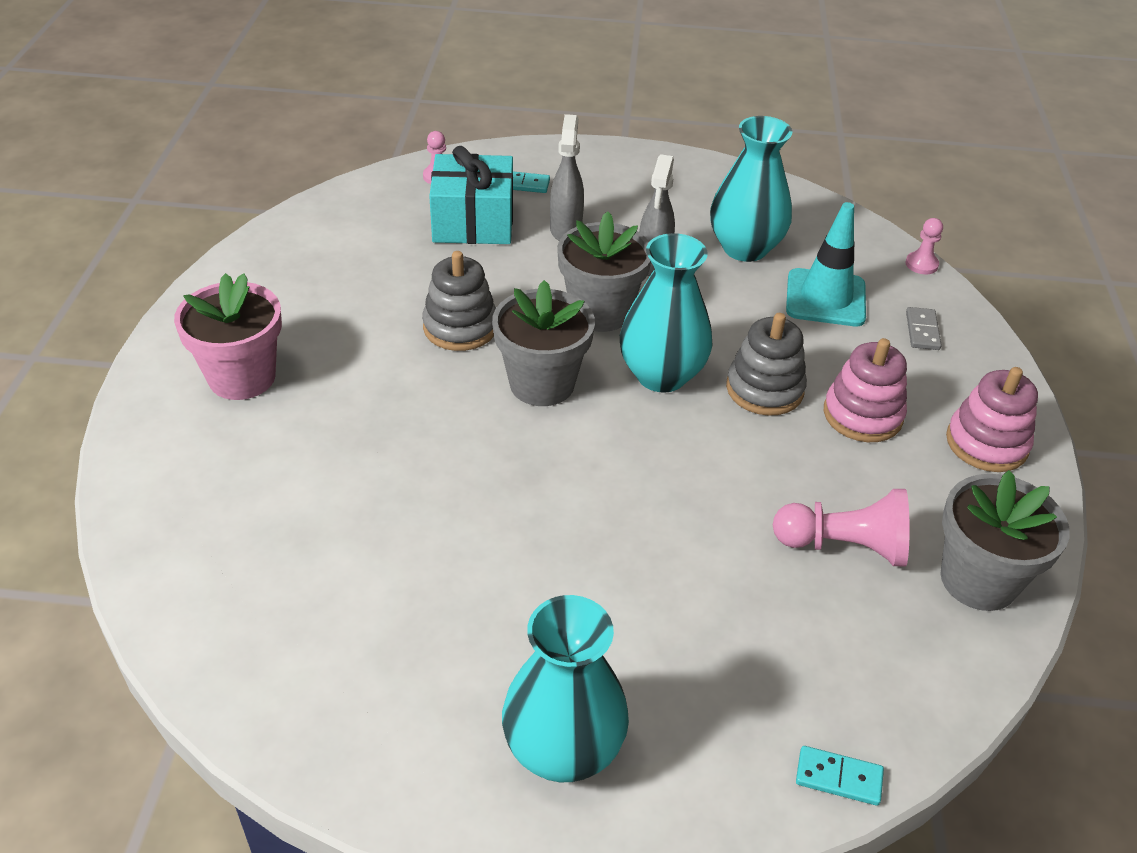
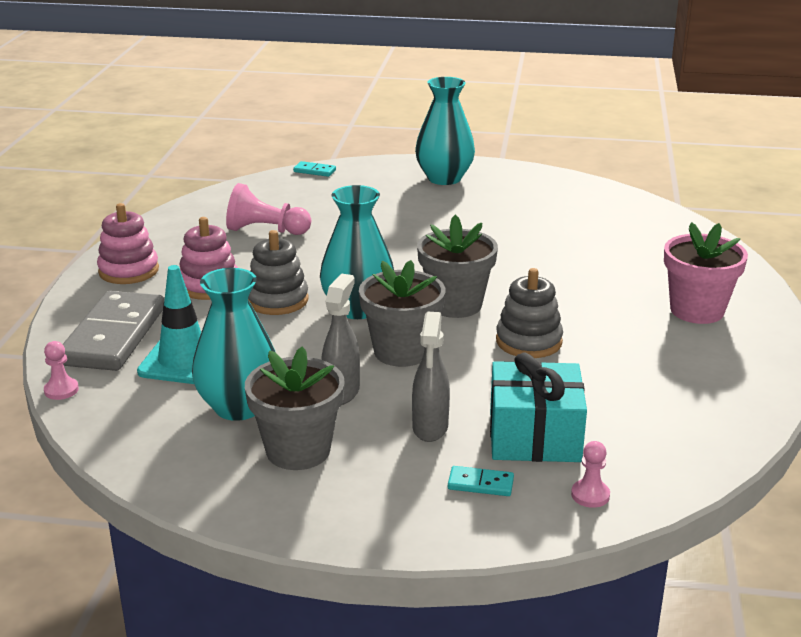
camera: 175 degrees left, 15 degrees down
(922, 331) = (113, 336): grey domino -> grey domino, size x2.48
(978, 580) = (193, 219): grey flower pot -> grey flower pot (298, 450)

